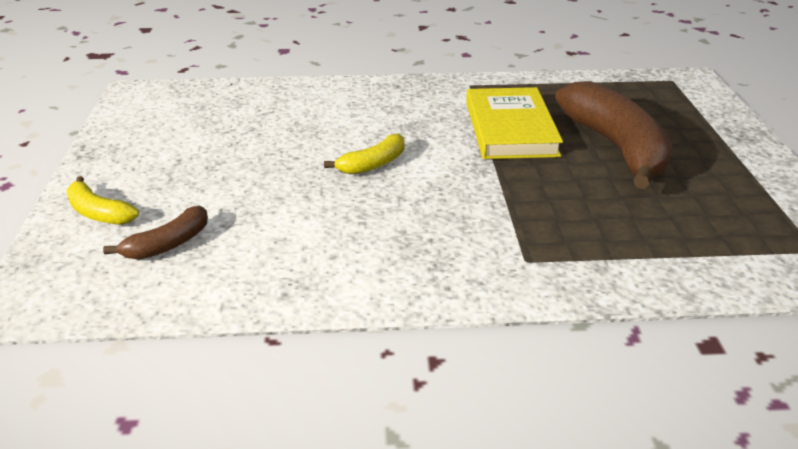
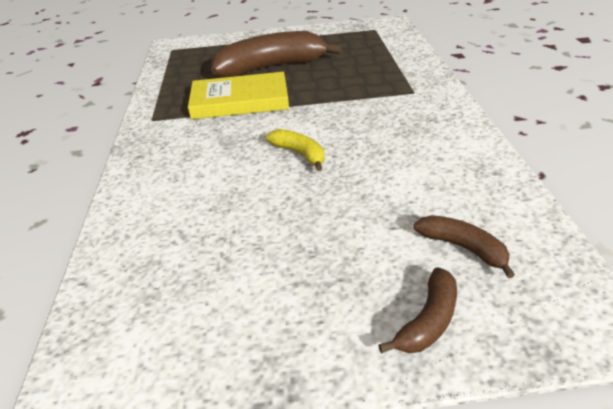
camera: 90 degrees left, 5 degrees up
(98, 213) = (428, 321): yellow banana -> brown banana

